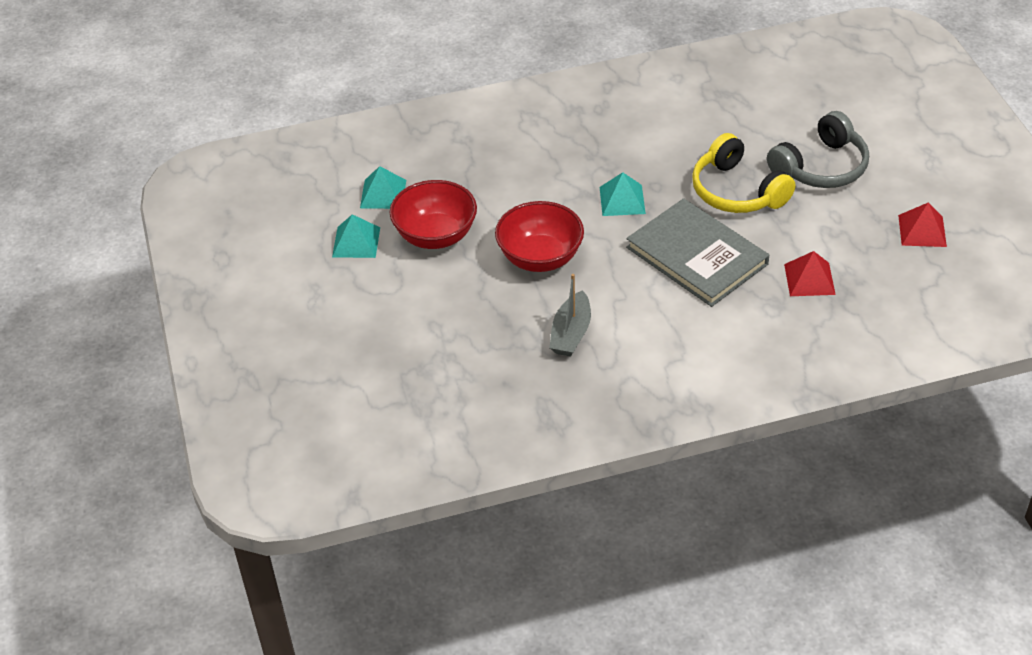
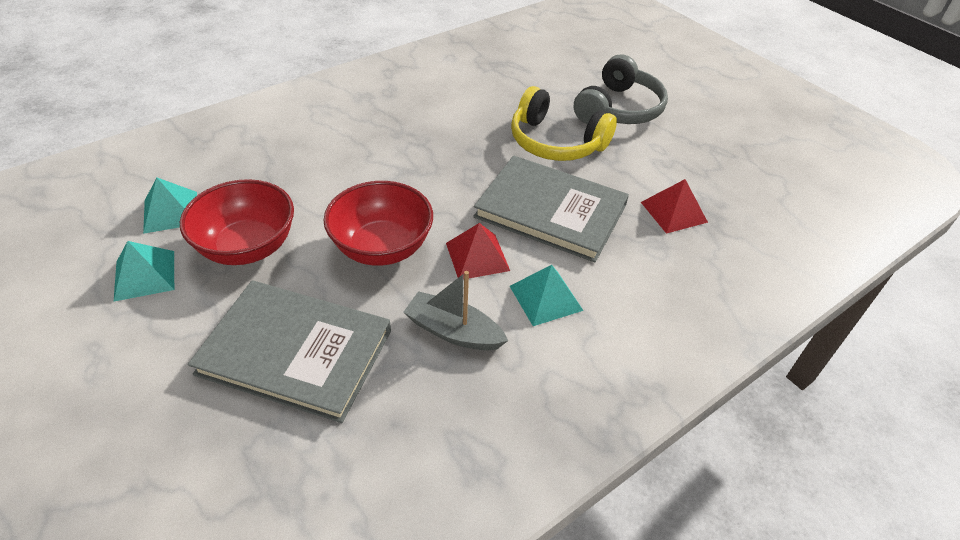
camera: 25 degrees left, 0 degrees up
(451, 321) = (295, 352): none -> grey book
(571, 333) = (453, 331): grey boat -> grey boat turned 120 degrees clockwise
(622, 200) = (447, 170): turquoise pyramid -> turquoise pyramid (546, 298)
(922, 230) = (741, 147): red pyramid -> red pyramid (477, 256)

